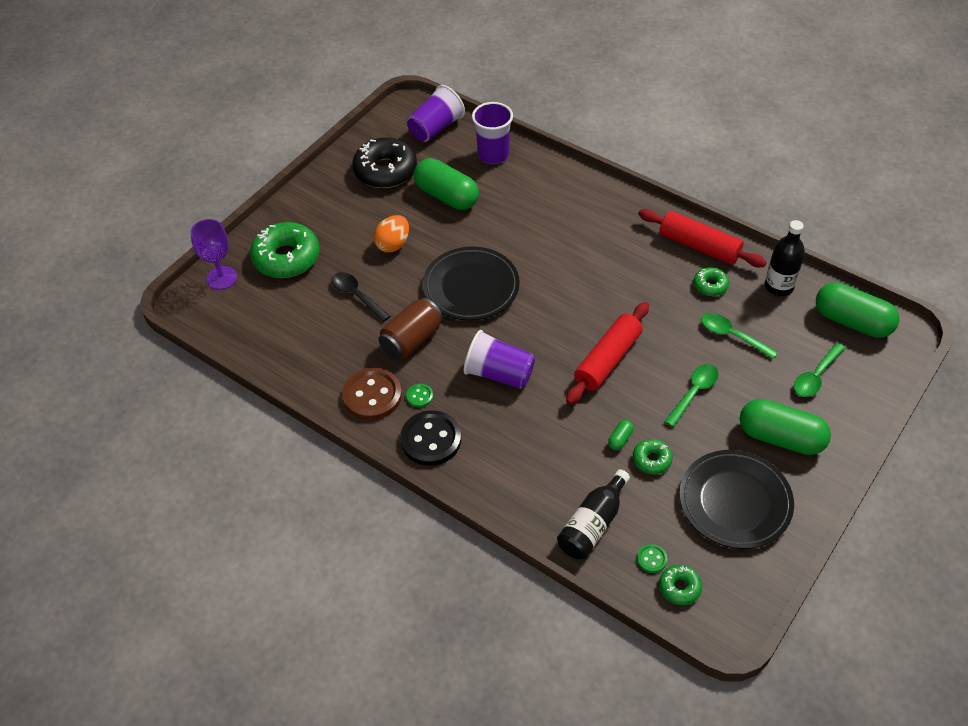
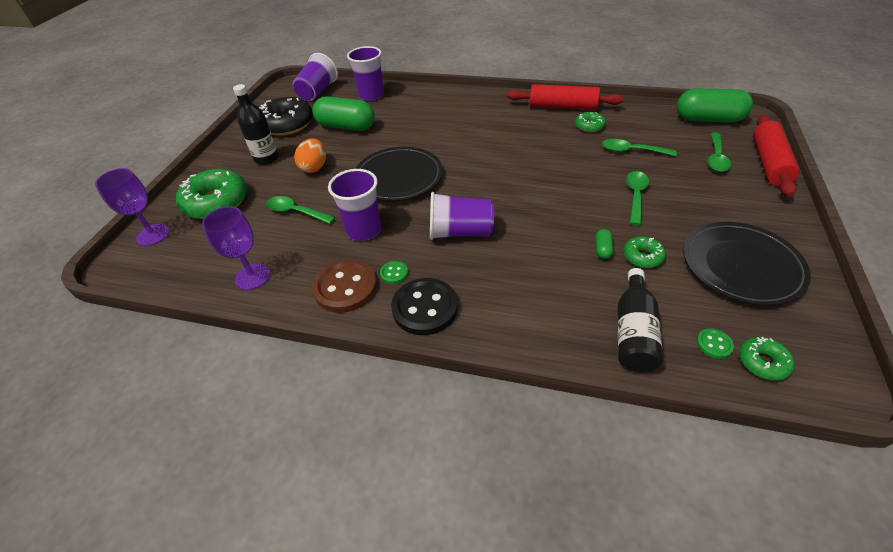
camera: 20 degrees left, 5 degrees down
(297, 356) = (252, 277): none -> purple goblet
(357, 296) = (296, 212): black spoon -> green spoon
(411, 340) = (364, 230): brown can -> purple cup
(607, 360) = (547, 194): red rolling pin -> red rolling pin (769, 163)
(779, 286) = (638, 114): black bottle -> black bottle (267, 158)
(780, 438) = (730, 206): green capsule -> none

